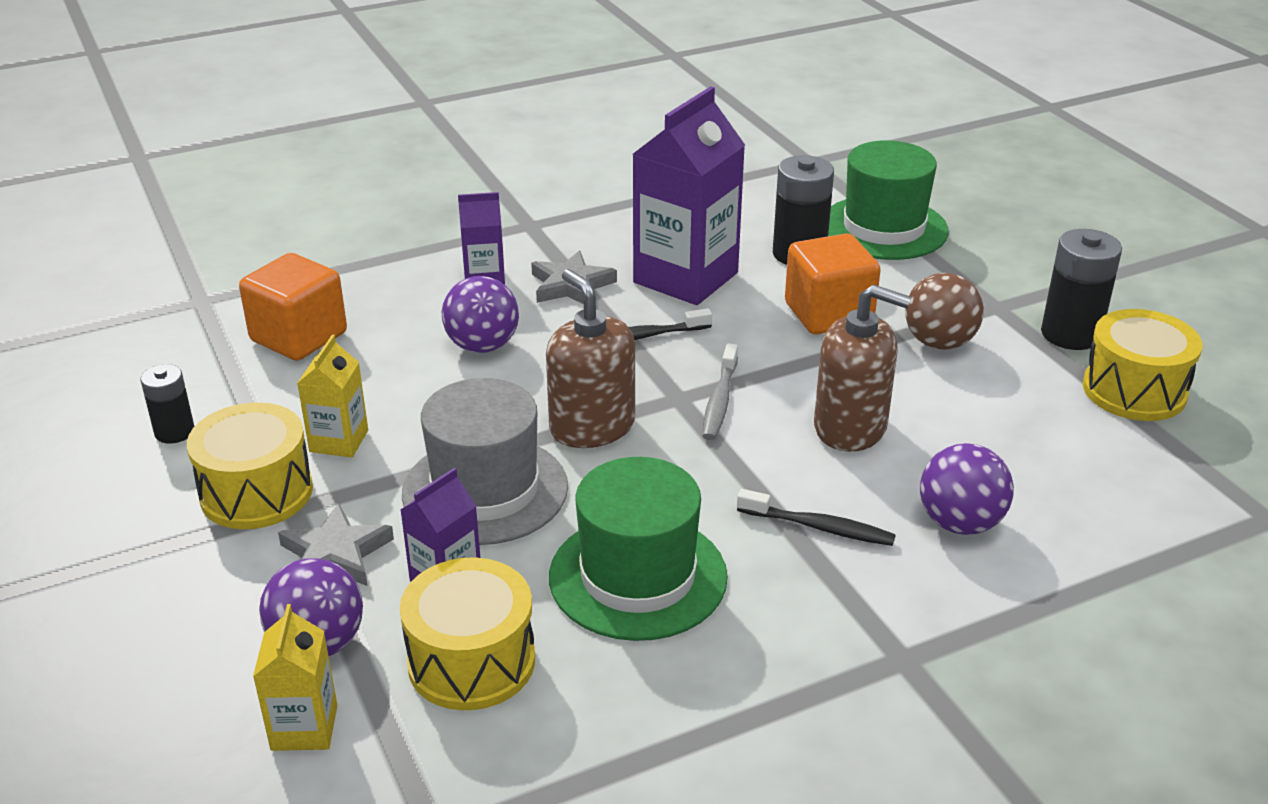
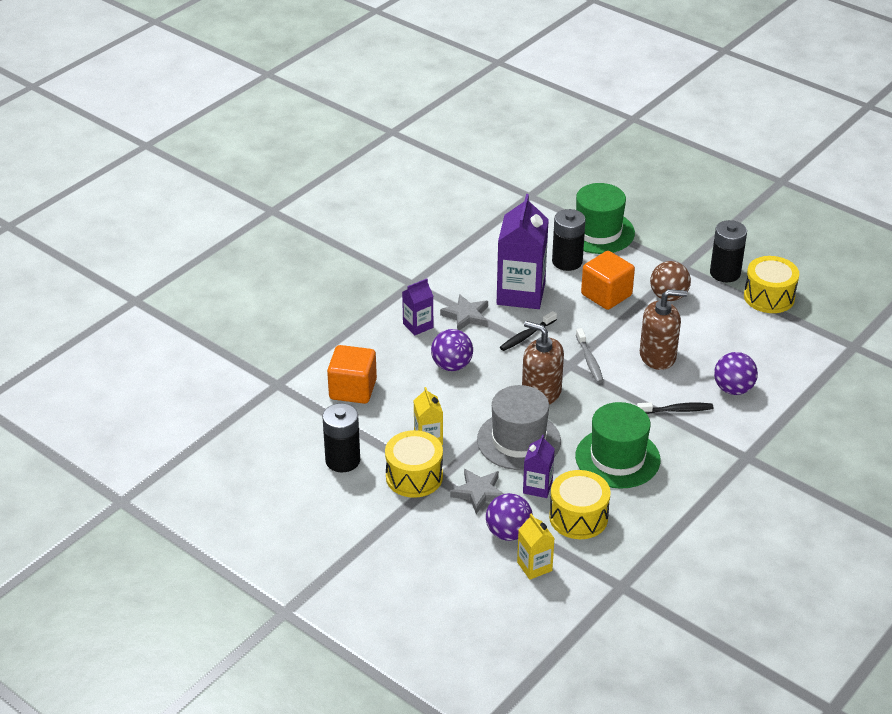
camera: 25 degrees left, 5 degrees up
(174, 432) = (342, 460): black battery -> black battery, size x1.65

